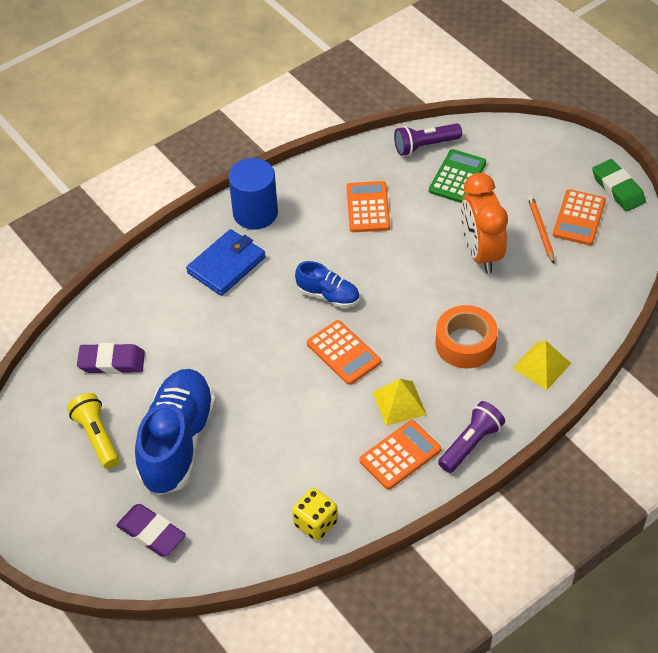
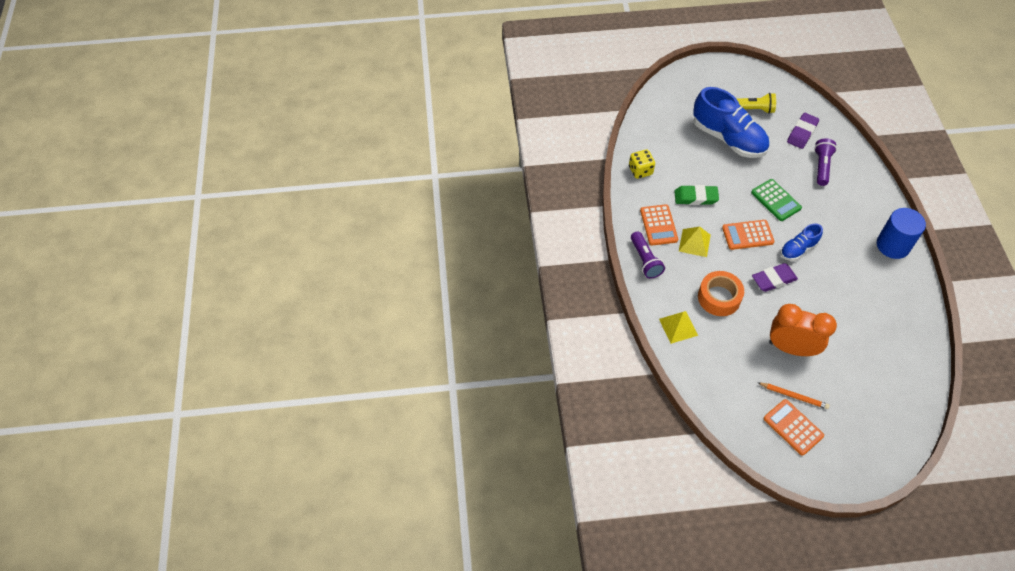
camera: 120 degrees right, 5 degrees up
(151, 533) = (678, 108): purple eraser -> purple eraser (773, 279)
(226, 265) = (852, 212): blue wallet -> none
(368, 207) = (867, 307): orange calculator -> none
(425, 146) = (916, 373): purple flashlight -> purple flashlight (821, 166)
(457, 177) = (873, 376): green calculator -> green calculator (776, 200)
(618, 188) = (810, 472): green eraser -> green eraser (695, 197)

